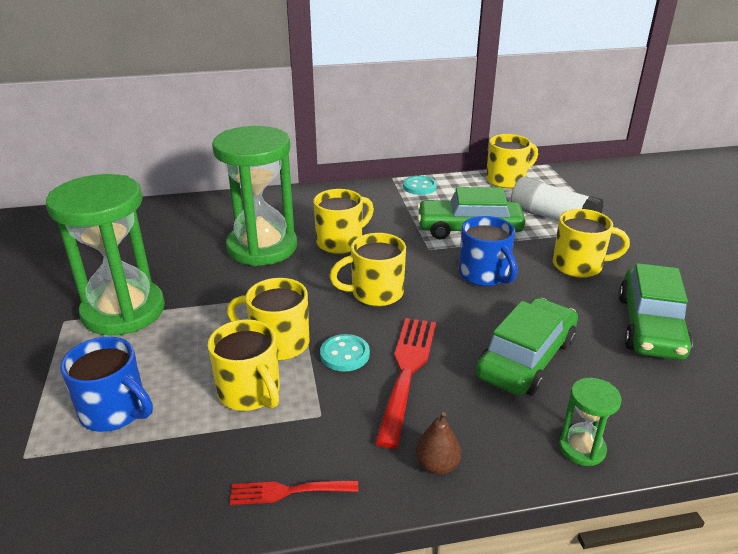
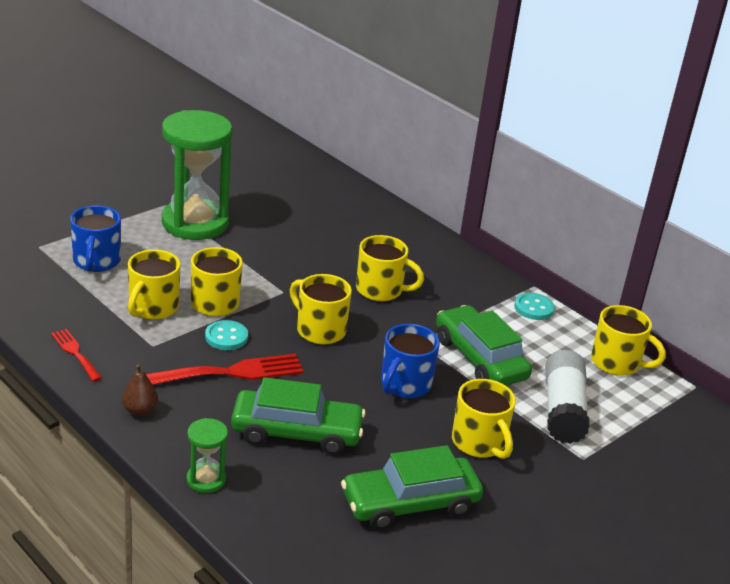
camera: 55 degrees right, 0 degrees up
(262, 247) = (332, 253): green hourglass -> none

